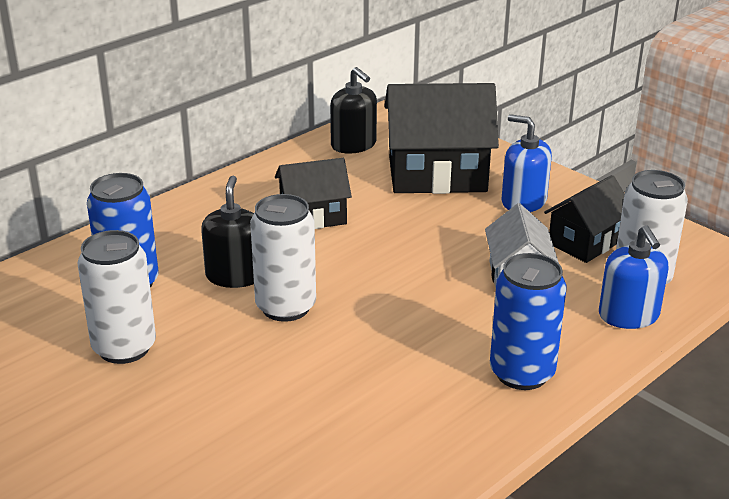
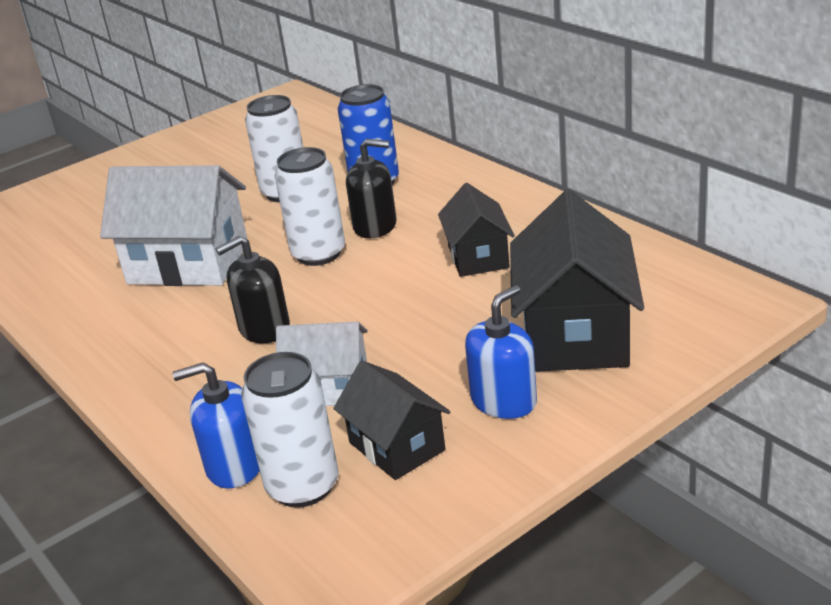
camera: 100 degrees right, 0 degrees up
(285, 403) = (188, 263): none -> white house
(353, 145) = (650, 272): black soap dispenser -> black soap dispenser (264, 328)
(521, 373) = (170, 382): blue can -> none

